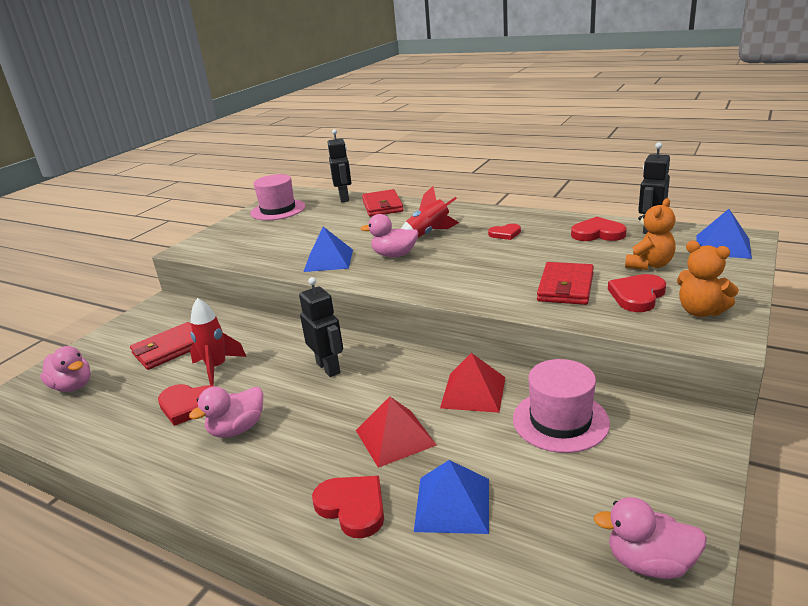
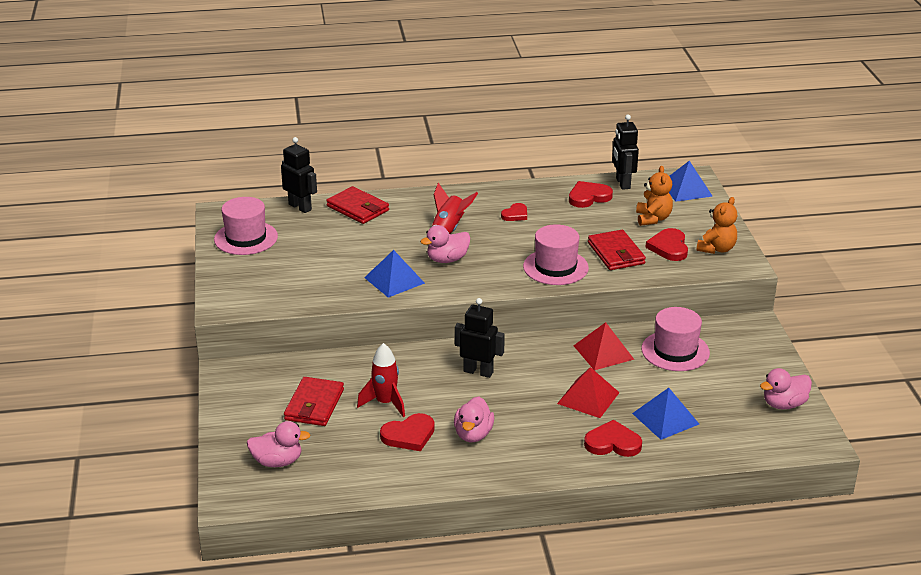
camera: 40 degrees left, 5 degrees up
(484, 284) = (555, 267): none -> pink hat
(700, 311) = (716, 249): orange teddy bear -> orange teddy bear turned 60 degrees counterclockwise

